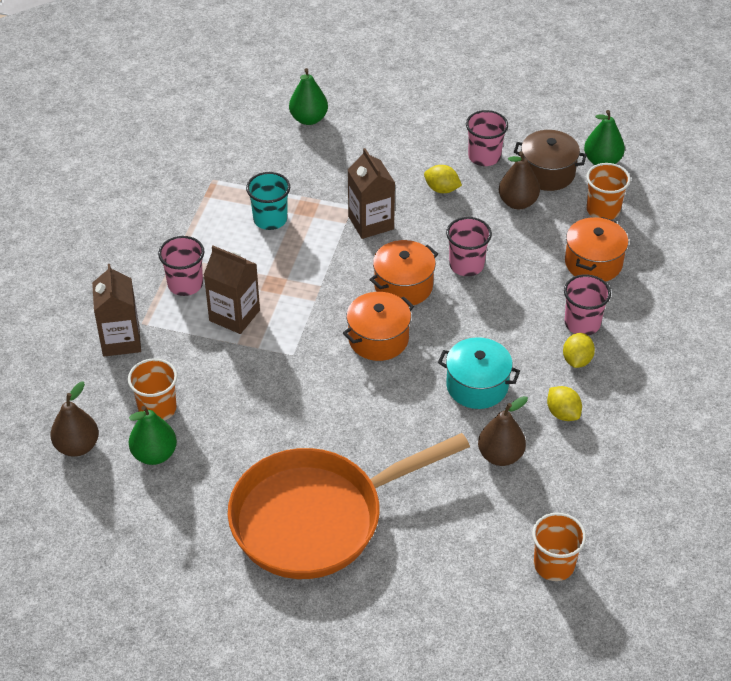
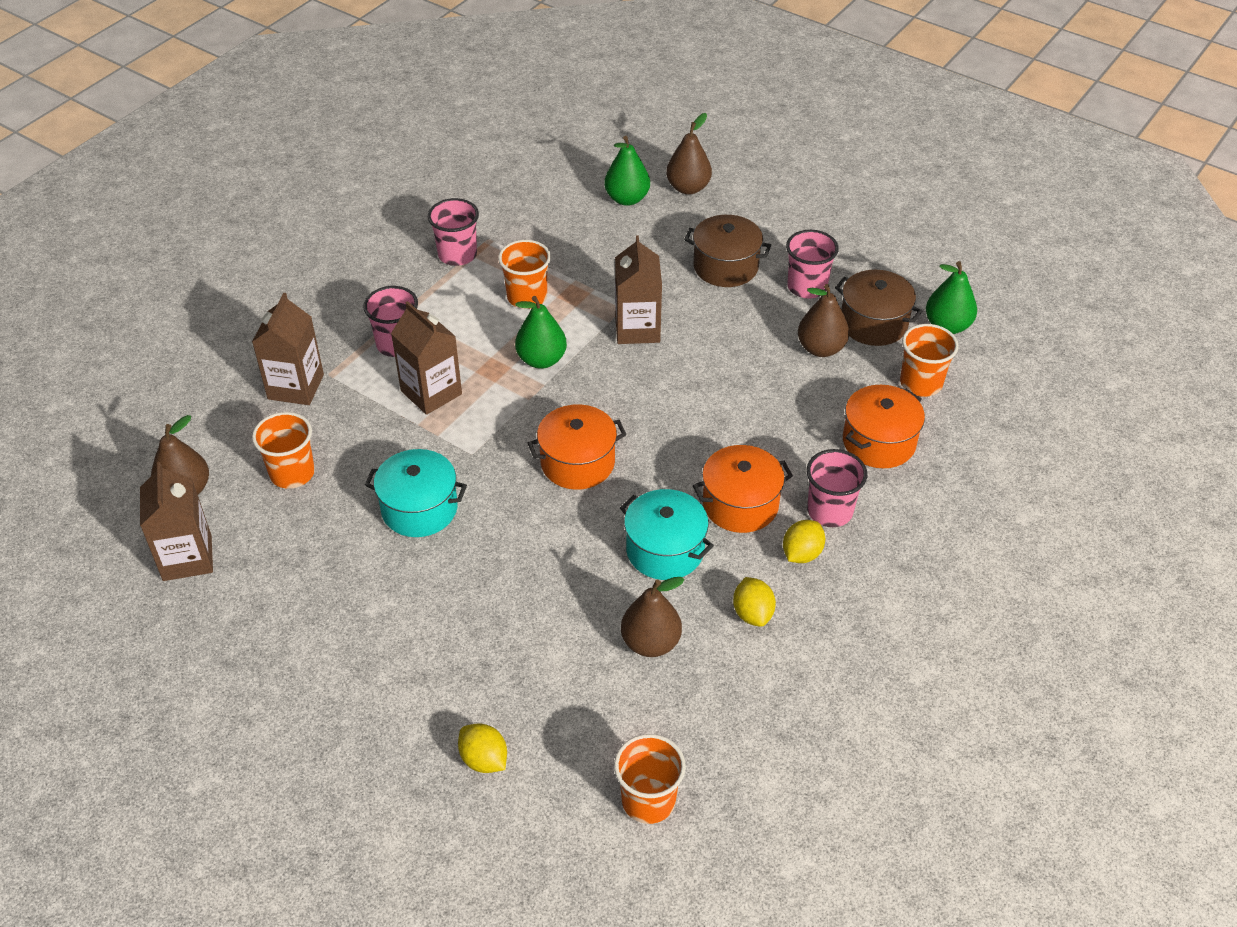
camera: 20 degrees right, 0 degrees up
(110, 497) = (187, 558): none -> brown carton
(154, 454) = (260, 523): green pear -> green pear (541, 360)
(270, 219) = (527, 297): turquoise cup -> orange cup
(274, 407) = (419, 508): none -> turquoise pot
(316, 518) = (397, 652): orange pan -> none
(353, 98) = (688, 188): none -> brown pear
(403, 286) = (638, 410): orange pot -> orange pot (740, 504)
(414, 156) = (725, 266): none -> brown pot
(442, 189) = (738, 311): yellow lemon -> yellow lemon (484, 759)
(466, 265) = (723, 405): pink cup -> pink cup (457, 254)

